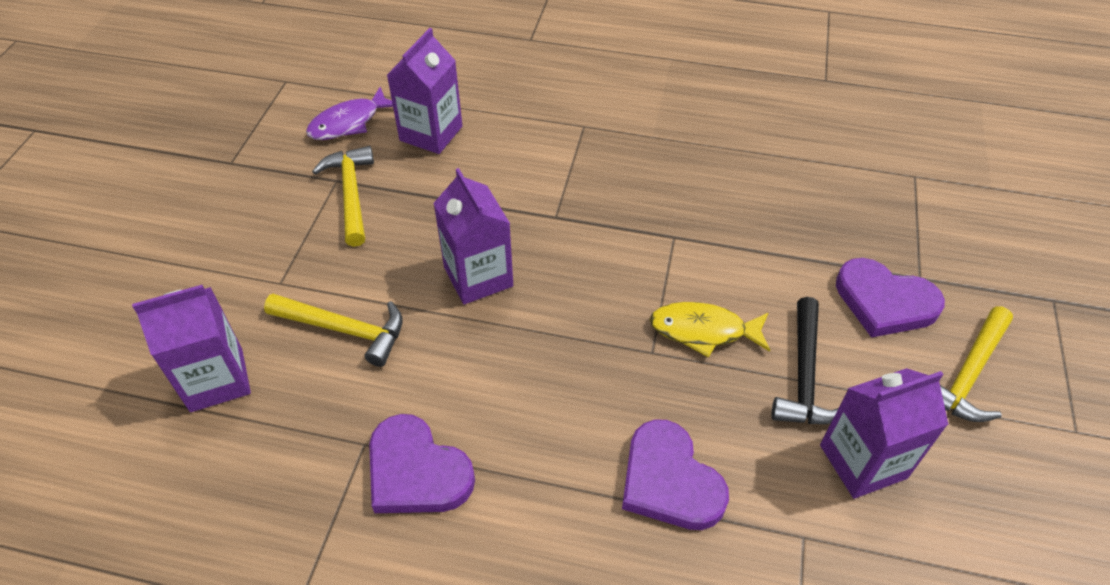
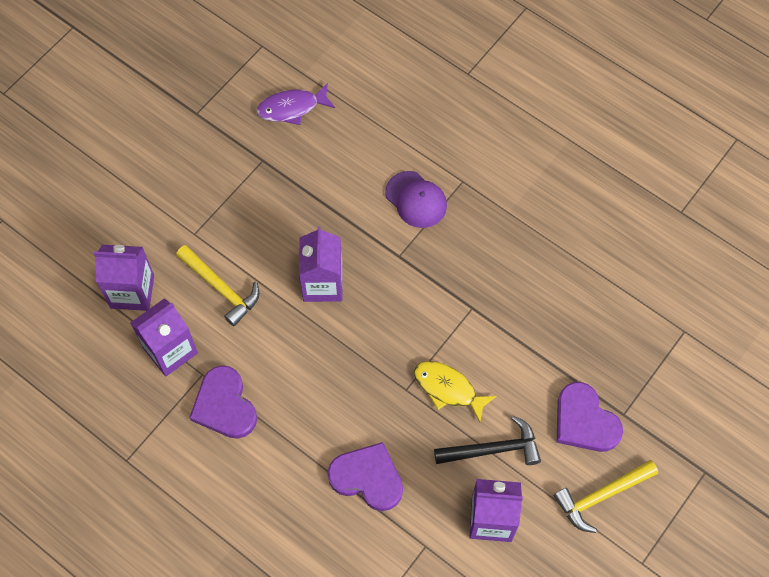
camera: 25 degrees right, 15 degrees up
(351, 194) = (267, 177): yellow hammer -> none
(431, 133) = (346, 143): purple carton -> purple carton (170, 350)
(542, 158) = (416, 200): none -> purple cap
(669, 481) = (367, 478): purple heart -> purple heart turned 120 degrees clockwise
(804, 376) = (493, 449): black hammer -> black hammer turned 135 degrees counterclockwise

